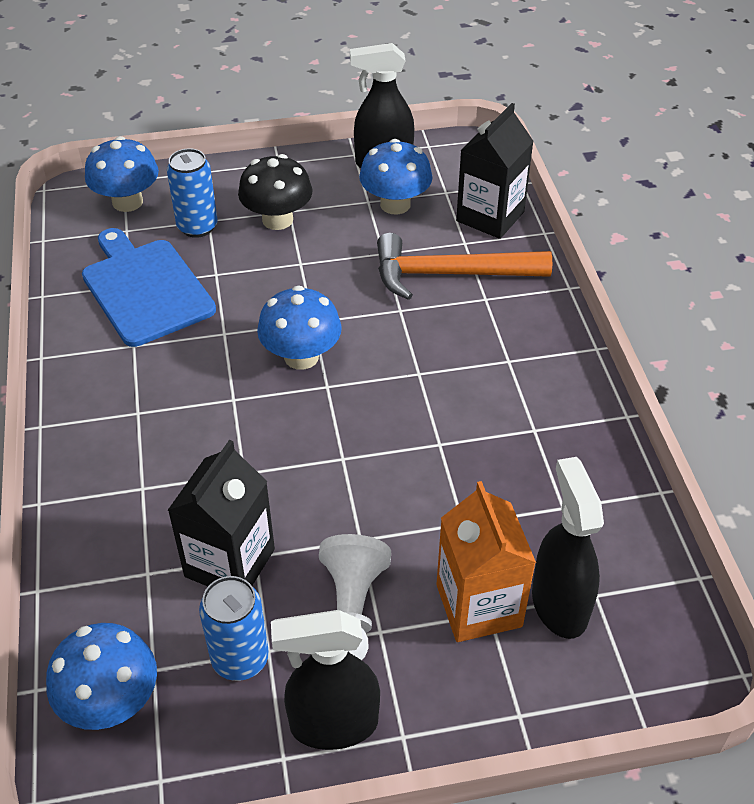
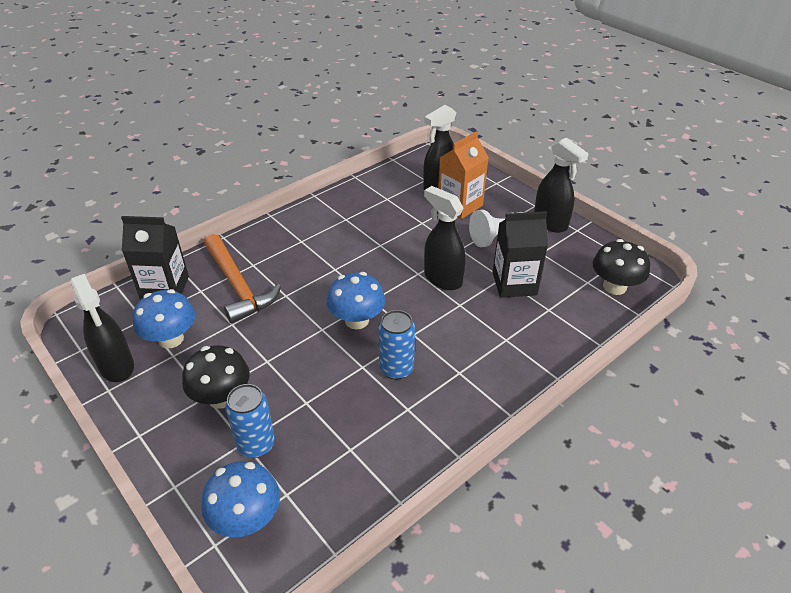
camera: 120 degrees left, 5 degrees down
(111, 702) = (614, 287): blue mushroom -> black mushroom
(145, 289) = (348, 436): blue cutting board -> none
(240, 659) = (554, 258): blue can -> blue can (396, 369)
(309, 480) = (442, 279): none -> black spray bottle

